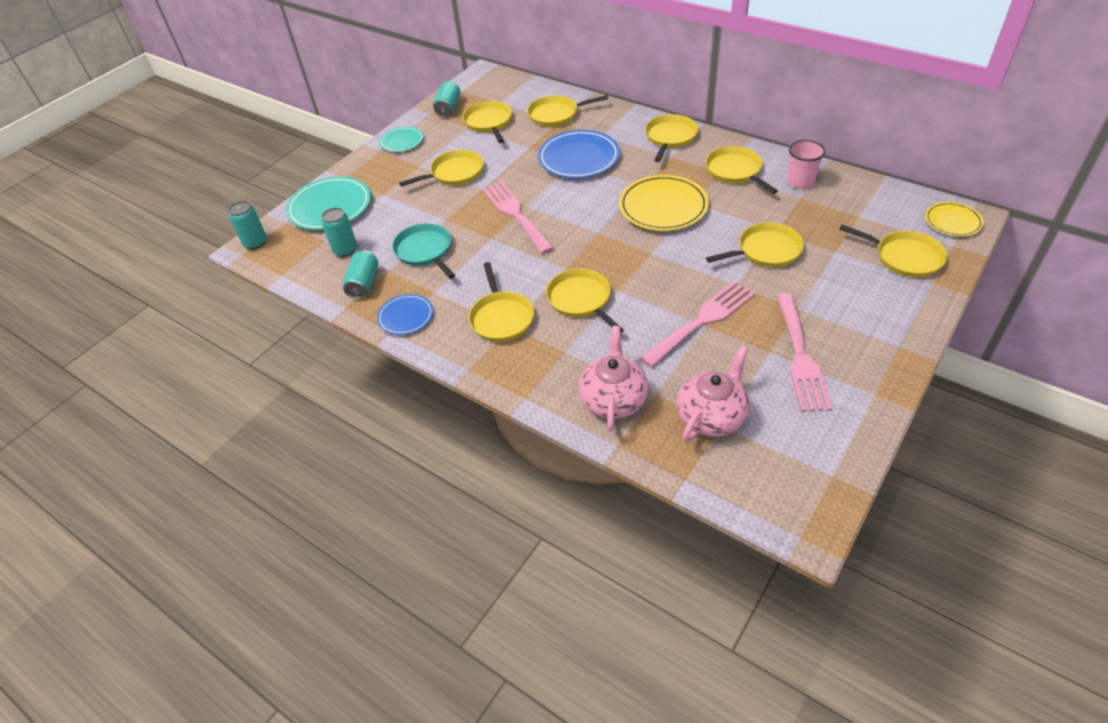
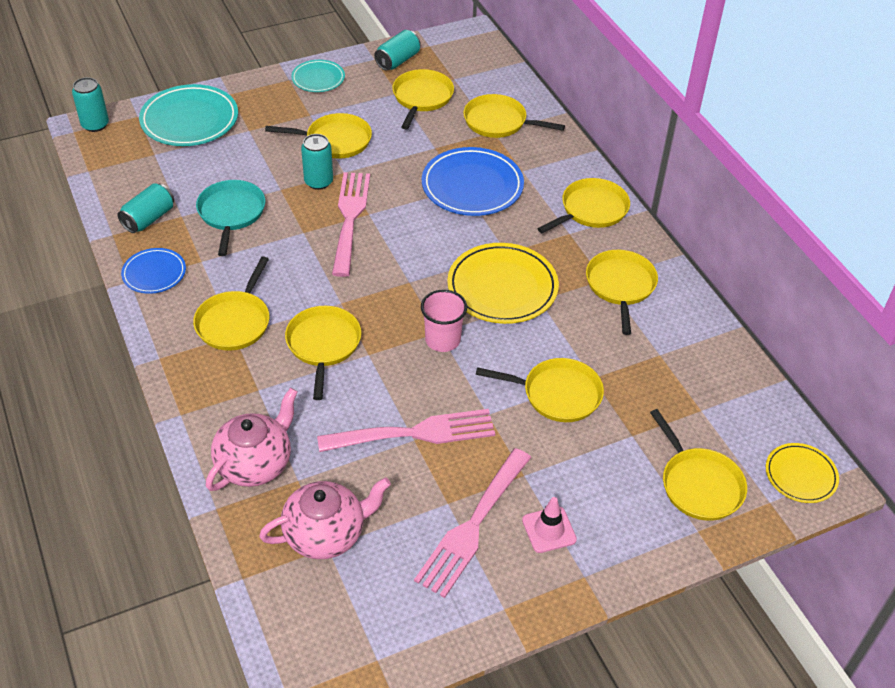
camera: 25 degrees right, 0 degrees up
(345, 250) = (163, 174): turquoise can -> turquoise can (318, 182)
(800, 182) = (678, 336): pink cup -> pink cup (442, 340)
(849, 332) = (549, 530): none -> pink traffic cone

